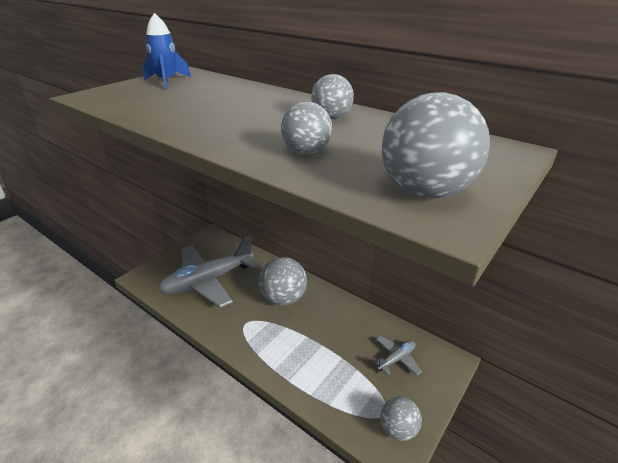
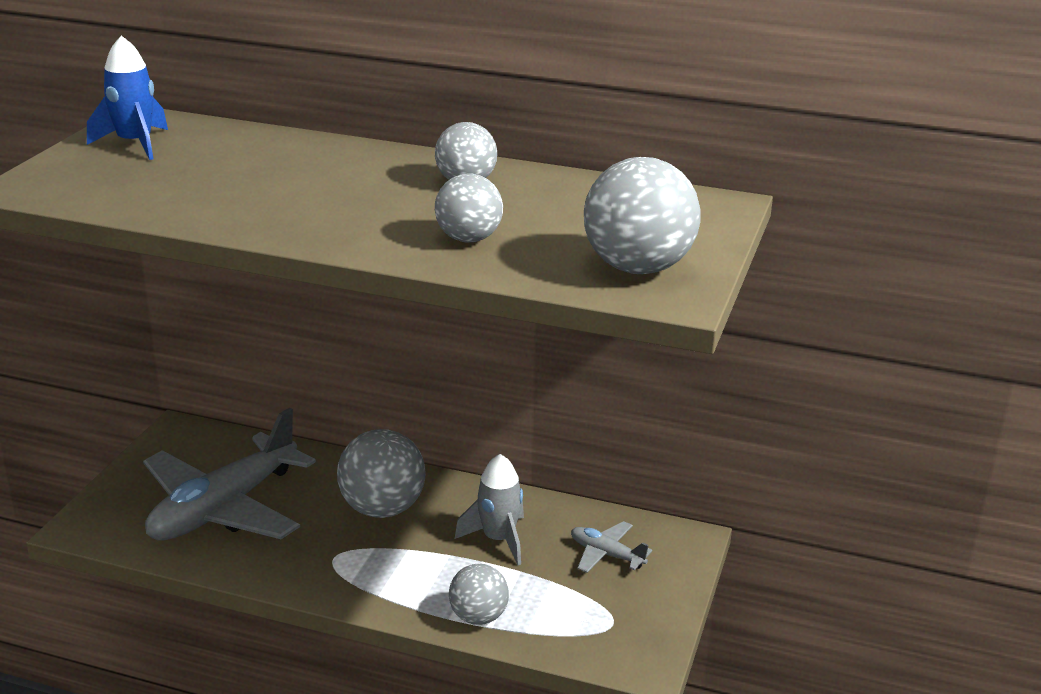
camera: 20 degrees left, 5 degrees down
(337, 333) = (498, 539): none -> grey rocket
(396, 359) = (606, 554): grey plane -> grey plane turned 90 degrees counterclockwise
(398, 429) = (638, 637): grey ball -> grey ball (478, 617)

